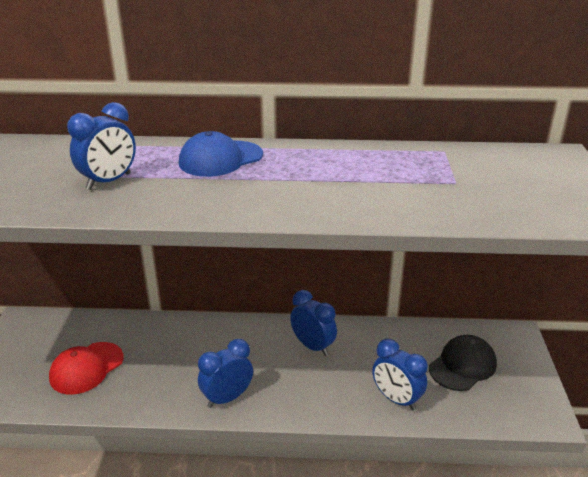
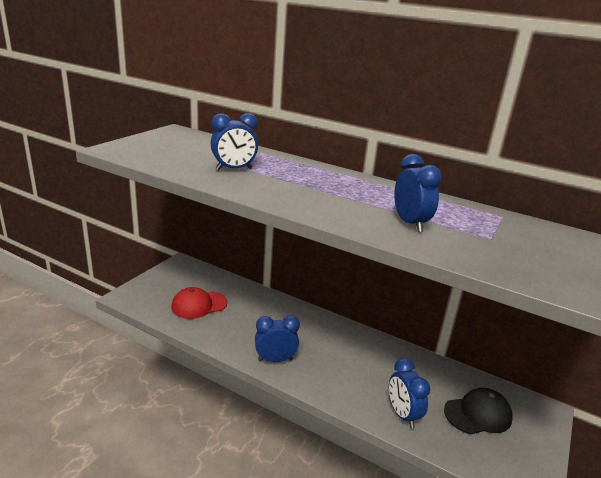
camera: 25 degrees right, 5 degrees down
(220, 159) = (319, 176): blue cap -> none
(313, 346) = (361, 351): blue clock -> blue clock (410, 223)

